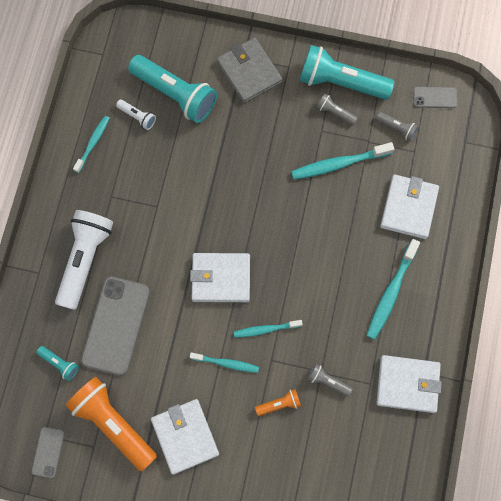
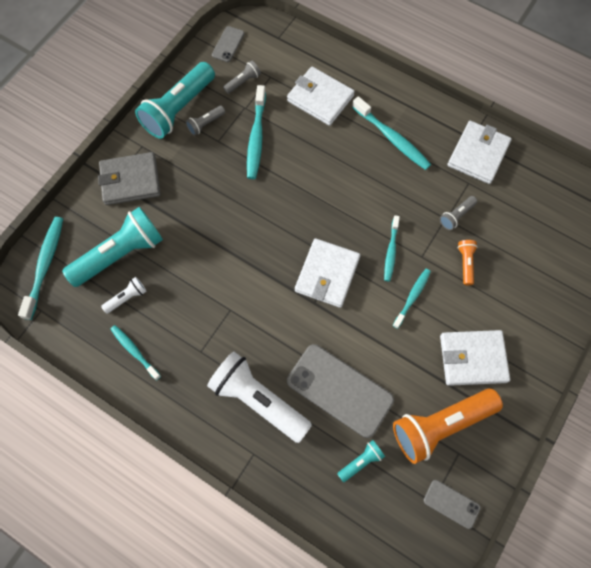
camera: 70 degrees left, 5 degrees down
(142, 39) = (45, 266): none -> turquoise toothbrush

